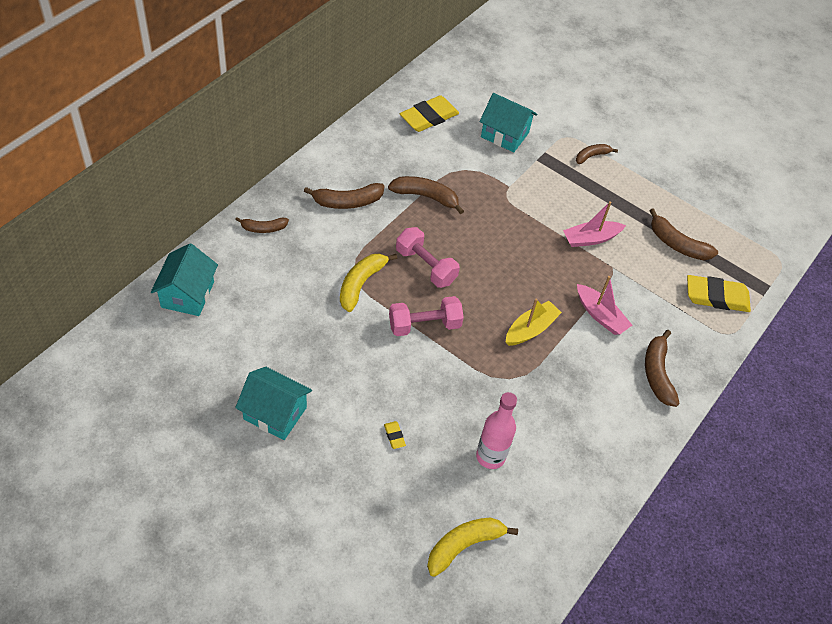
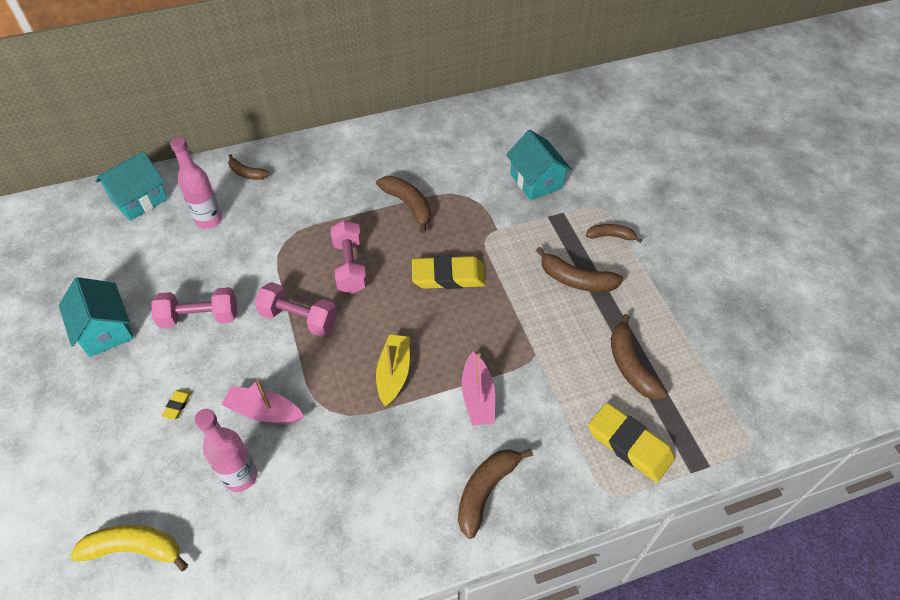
camera: 40 degrees right, 0 degrees up
(270, 283) = (209, 220): none -> pink bottle
(344, 363) = (200, 317): none -> pink dumbbell
(347, 202) = (335, 181): brown banana -> brown banana (576, 280)
(361, 284) = (279, 255): yellow banana -> none
(429, 117) = (476, 138): yellow eraser -> yellow eraser (448, 276)
(530, 329) = (394, 373): yellow boat -> yellow boat turned 75 degrees counterclockwise
(590, 239) = (536, 315): pink boat -> pink boat (264, 412)

